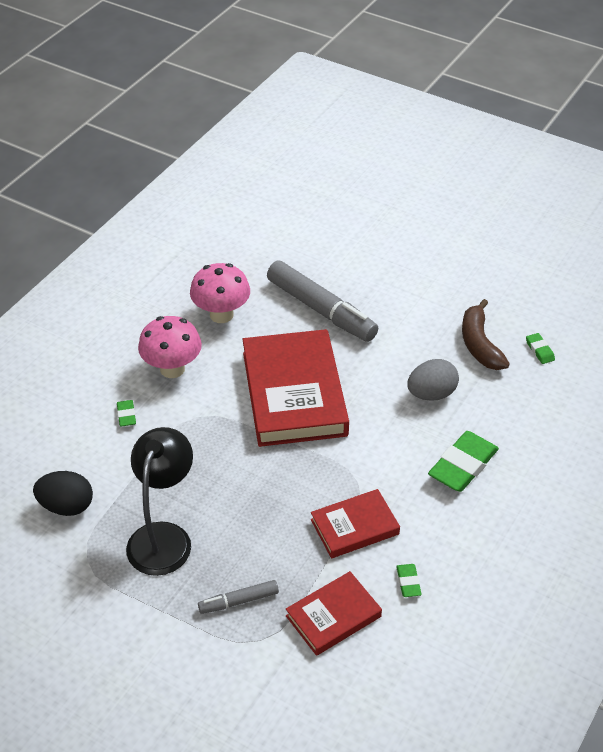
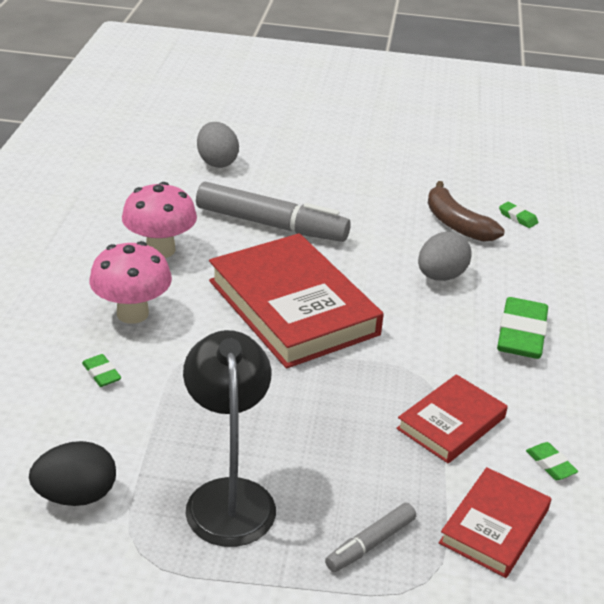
camera: 25 degrees left, 10 degrees down
(312, 234) = (217, 162): none -> grey egg

